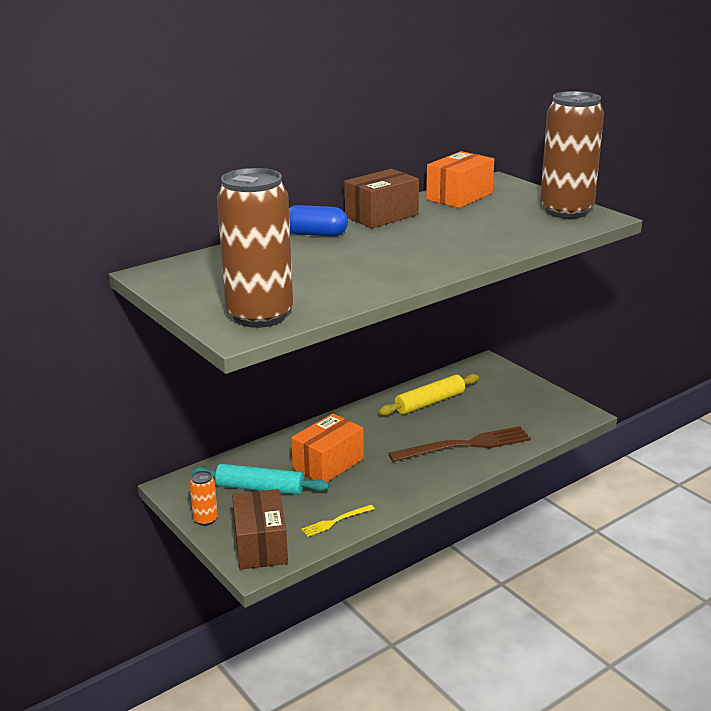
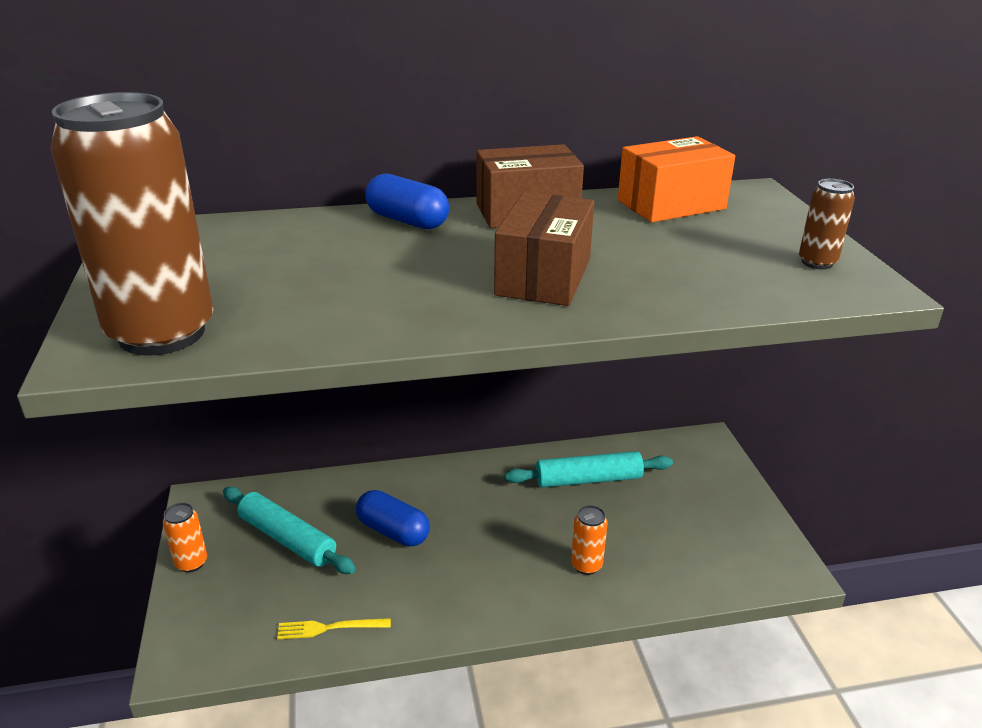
camera: 25 degrees right, 5 degrees up
(260, 545) = (214, 629): brown box -> brown box (543, 277)
(328, 464) = (393, 531): orange box -> blue capsule
(429, 402) = (588, 479): yellow rolling pin -> turquoise rolling pin
(465, 445) = (586, 565): brown fork -> orange can
(566, 211) = (817, 262): brown can -> brown can, size x0.43

